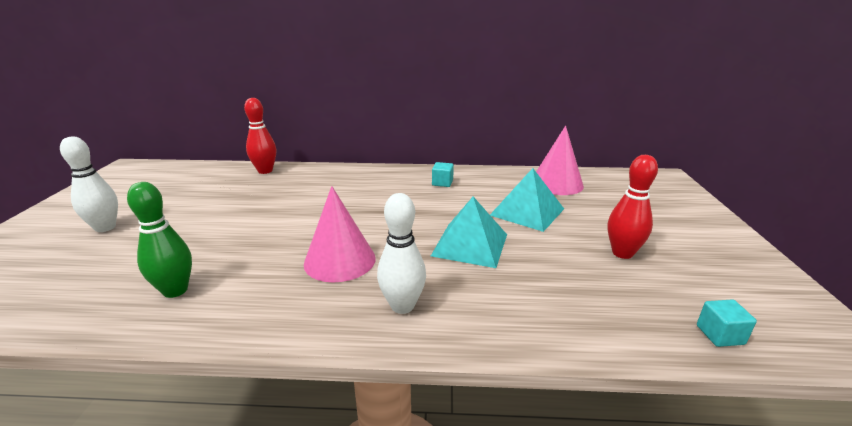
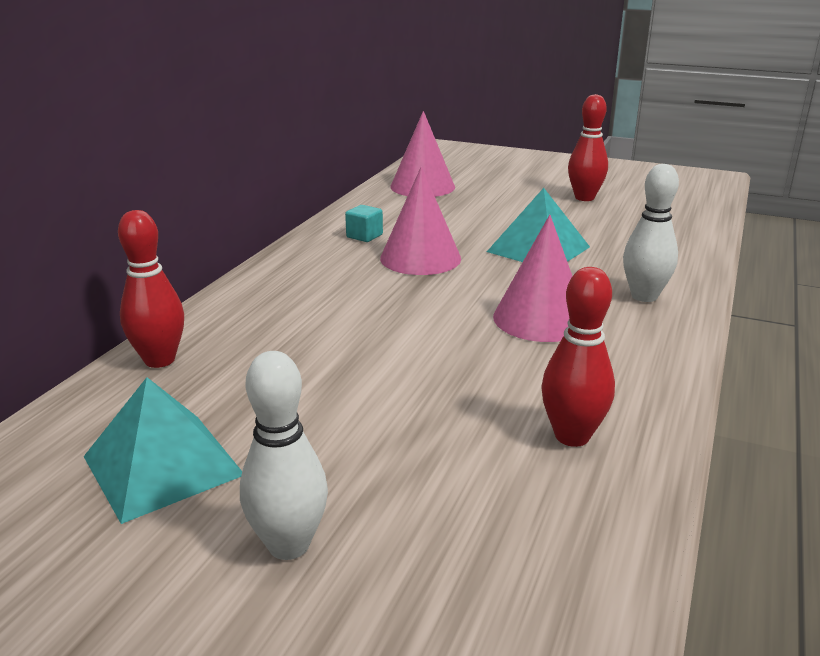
camera: 70 degrees left, 0 degrees up
(175, 290) = (572, 436): green bowling pin -> red bowling pin
(419, 205) = (420, 258): none -> pink cone
(527, 212) = (481, 212): turquoise pyramid -> turquoise pyramid (162, 465)
(720, 335) = (702, 201): turquoise cube -> none

